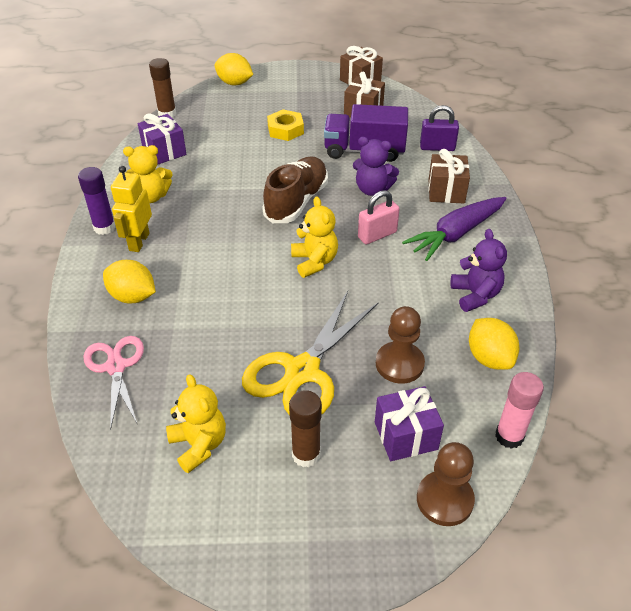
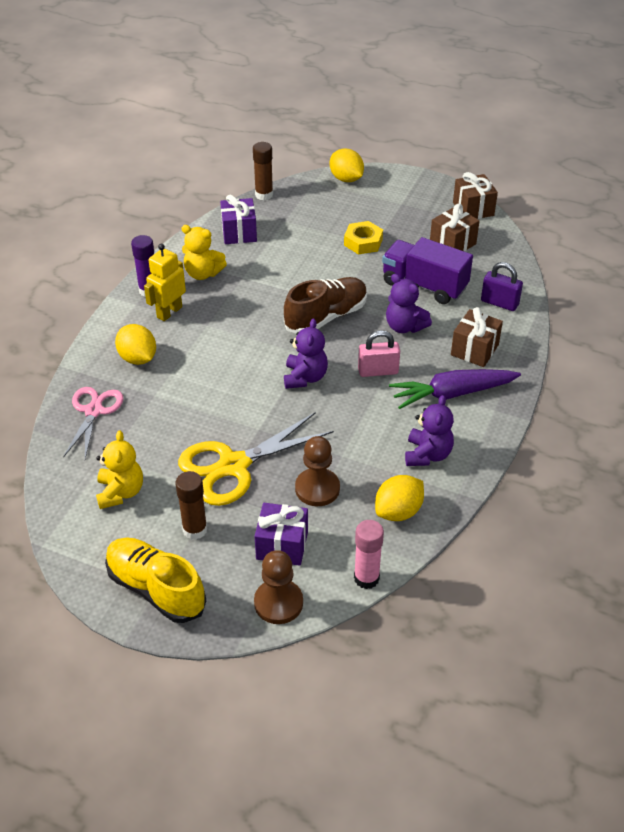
camera: 25 degrees right, 0 degrees up
(306, 540) = (156, 589): none -> yellow shoe
(314, 262) = (305, 377): yellow teddy bear -> purple teddy bear
(489, 358) = (398, 511): yellow lemon -> yellow lemon turned 45 degrees clockwise

